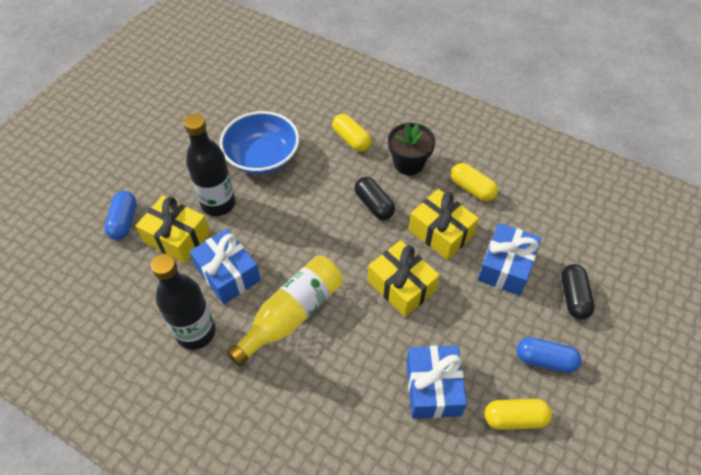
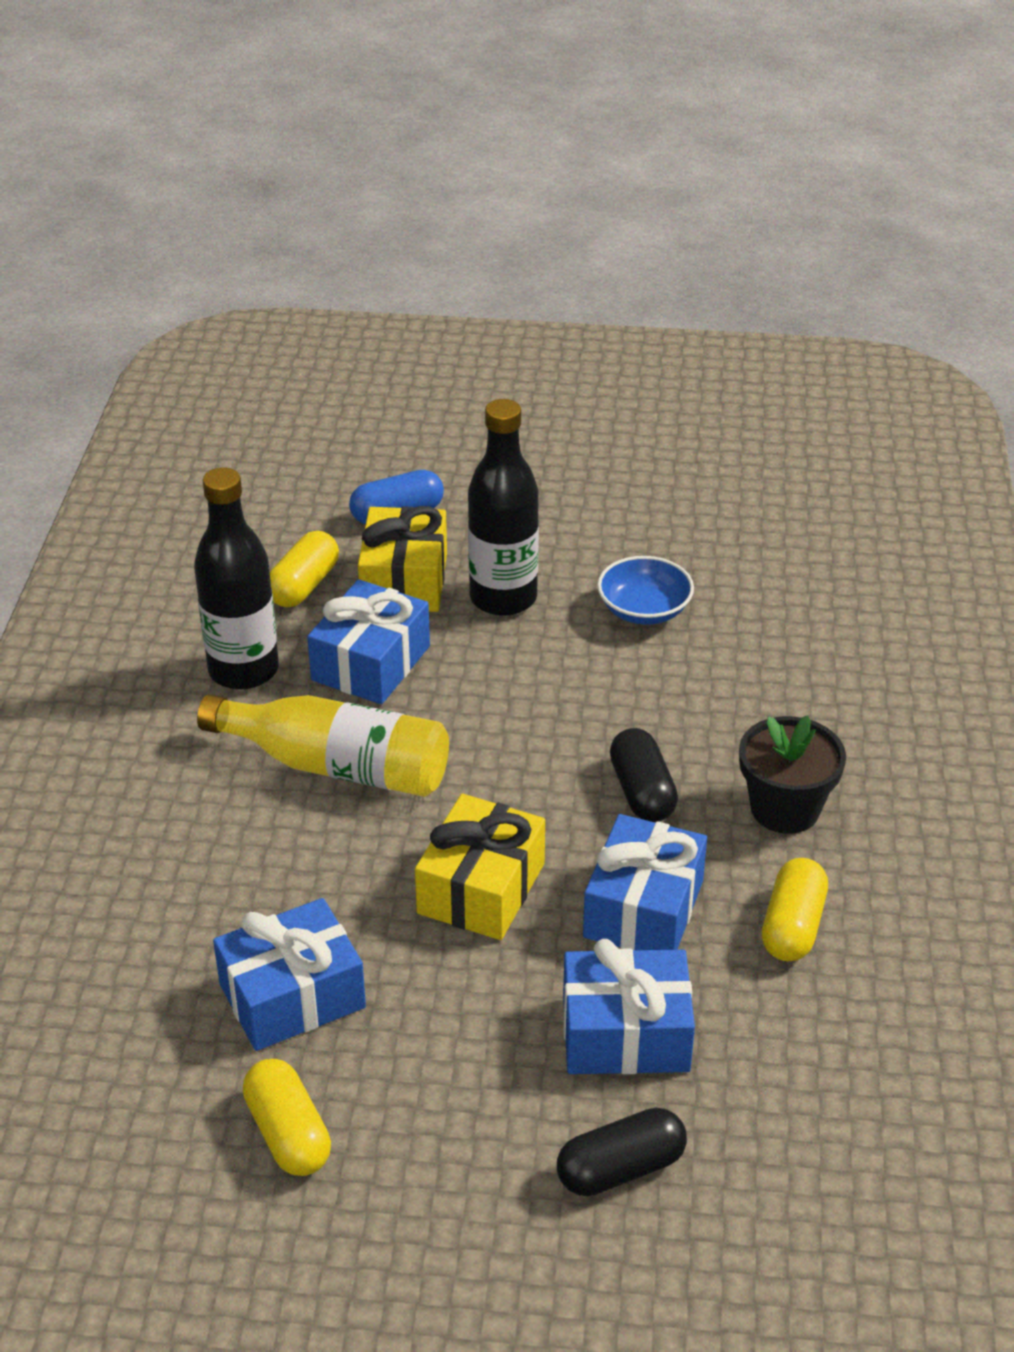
camera: 65 degrees right, 15 degrees down
(262, 157) = (644, 610): blue bowl -> blue bowl, size x0.60
(351, 139) = (780, 708): yellow capsule -> yellow capsule (304, 585)
(374, 205) = (642, 792): black capsule -> black capsule turned 45 degrees counterclockwise
(441, 232) = (643, 909): yellow gift -> blue gift
(545, 360) = (439, 1152): blue capsule -> none

